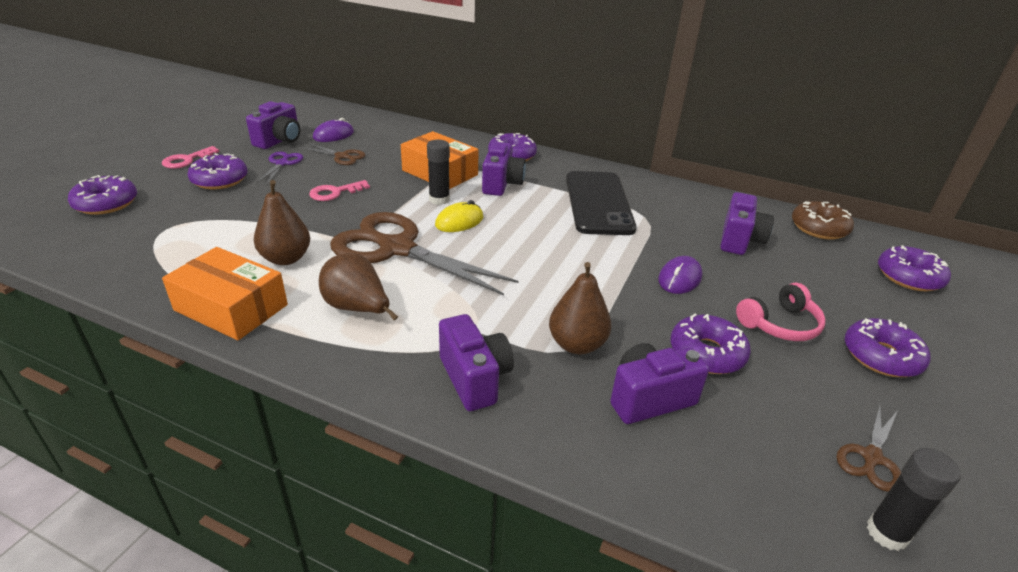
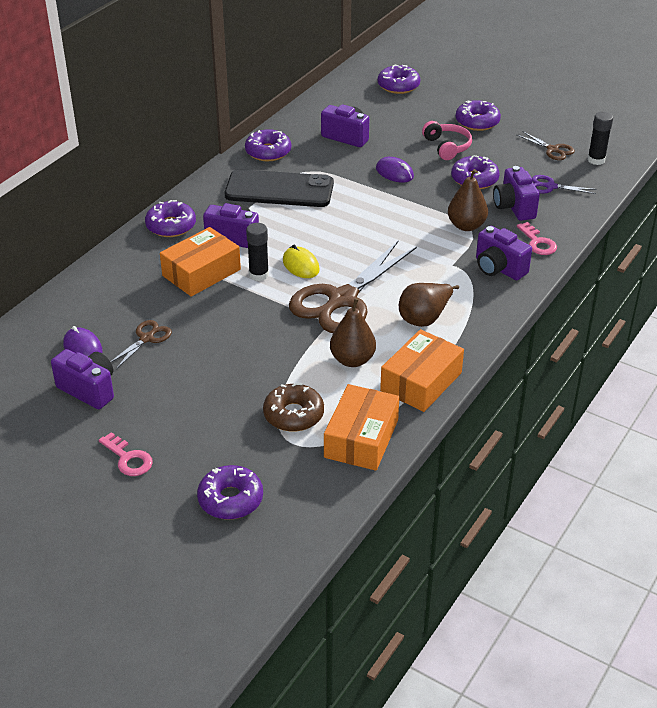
camera: 80 degrees left, 5 degrees up
(150, 268) = (361, 438): none -> orange box
(220, 180) = (188, 423): purple donut -> purple donut (268, 152)
(282, 163) = (155, 381): purple scissors -> purple scissors (550, 186)
(335, 192) = (233, 339): pink key -> pink key (538, 242)
(474, 378) = (498, 268): purple camera -> purple camera turned 120 degrees counterclockwise
(819, 228) = (333, 99): brown donut -> brown donut (293, 415)

